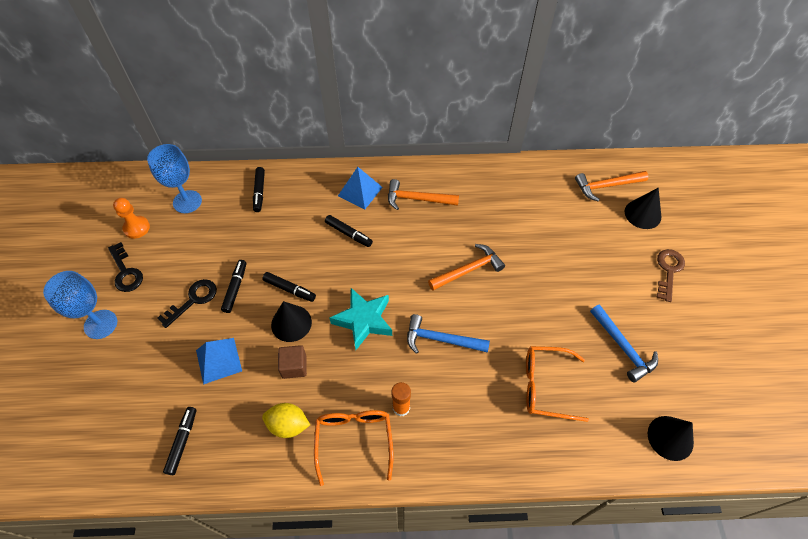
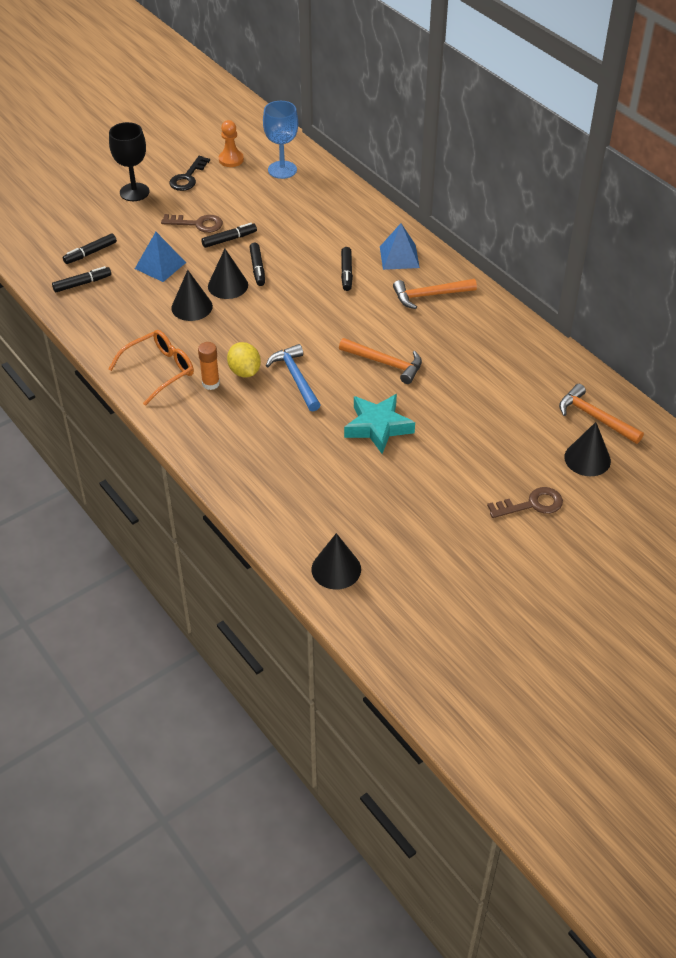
camera: 55 degrees right, 10 degrees down
(100, 324) = (134, 192): blue goblet -> black goblet
(193, 300) = (197, 224): black key -> brown key
(259, 192) = (334, 201): black marker -> black marker (90, 253)
(288, 425) = (141, 329): yellow lemon -> yellow lemon (244, 371)
(294, 366) = (192, 307): brown cube -> black cone
(363, 320) = (269, 324): turquoise star -> turquoise star (378, 427)
(417, 199) = (430, 295): orange hammer -> orange hammer turned 75 degrees counterclockwise
(546, 386) = (312, 464): orange glasses -> none
(623, 347) = (404, 502): blue hammer -> none

